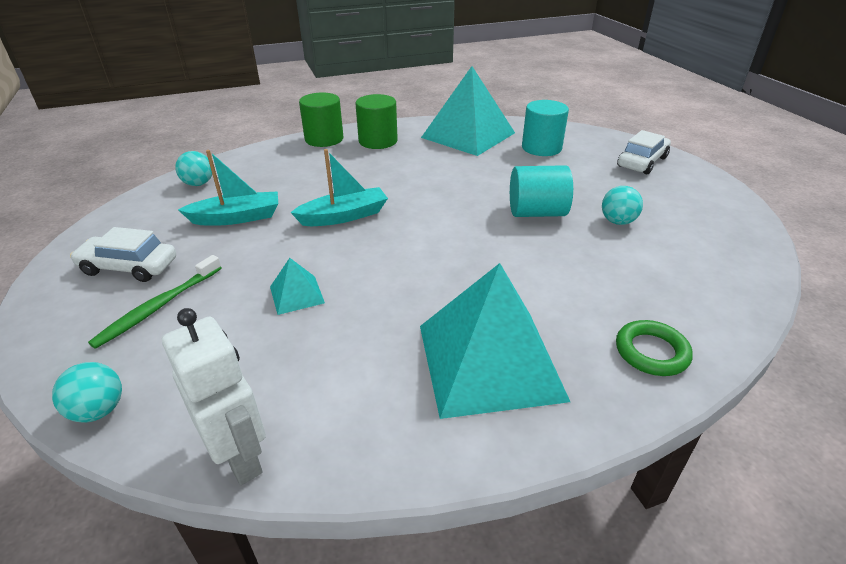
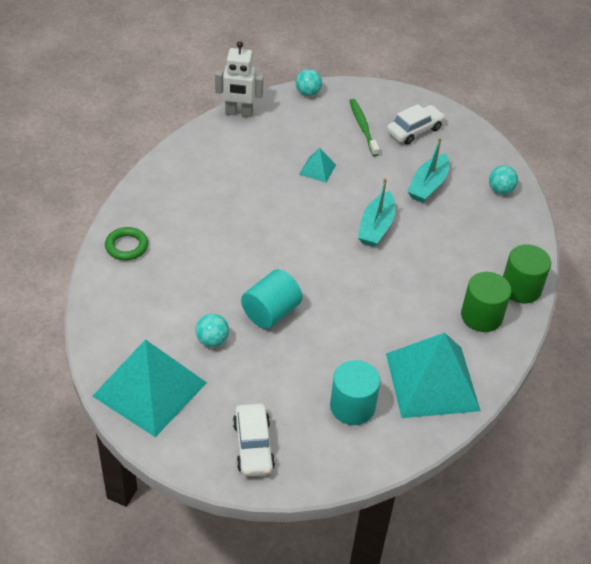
camera: 130 degrees right, 10 degrees up
(489, 361) = (193, 196): turquoise pyramid -> turquoise pyramid (150, 389)

